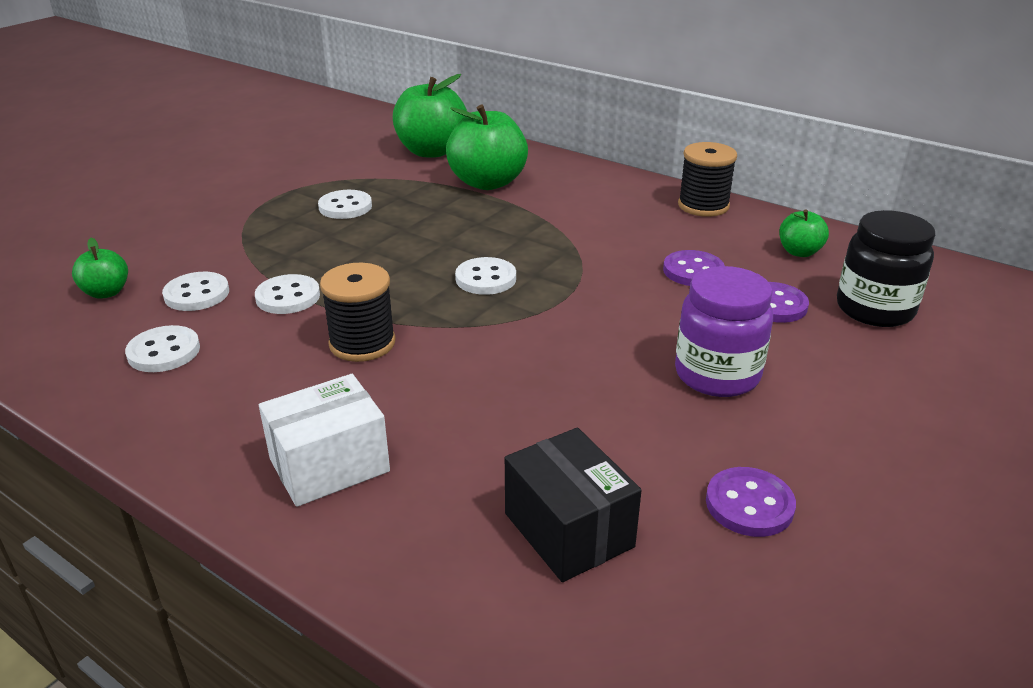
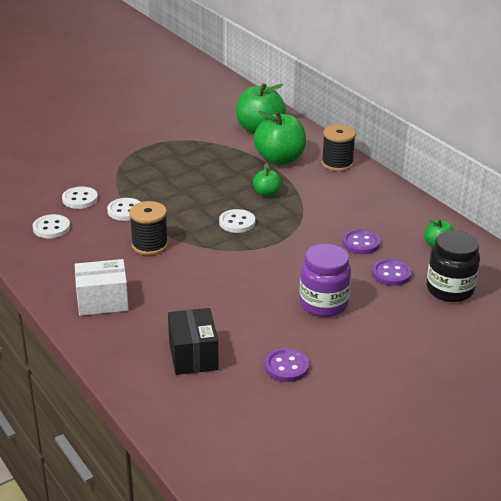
camera: 20 degrees right, 0 degrees up
(106, 292) = (36, 189): green apple -> green apple (266, 193)
(345, 207) = (185, 160): white button -> none
(703, 206) = (404, 202): black spool -> black spool (337, 163)

